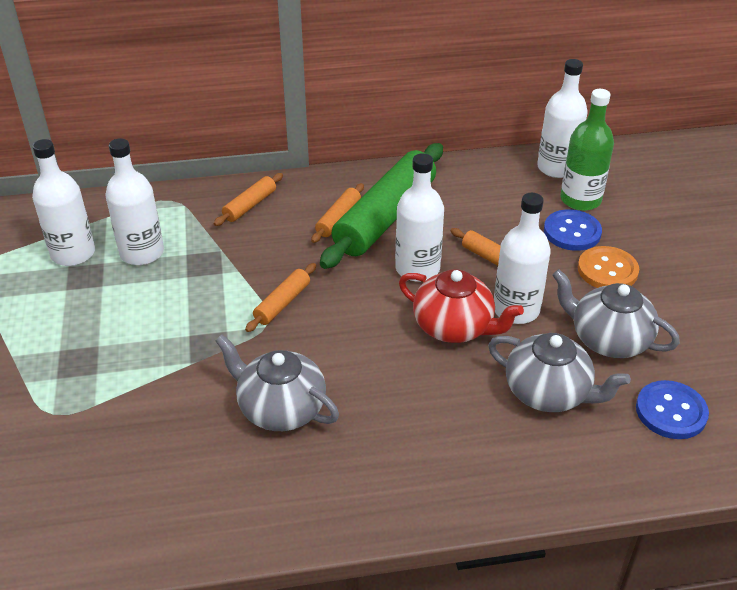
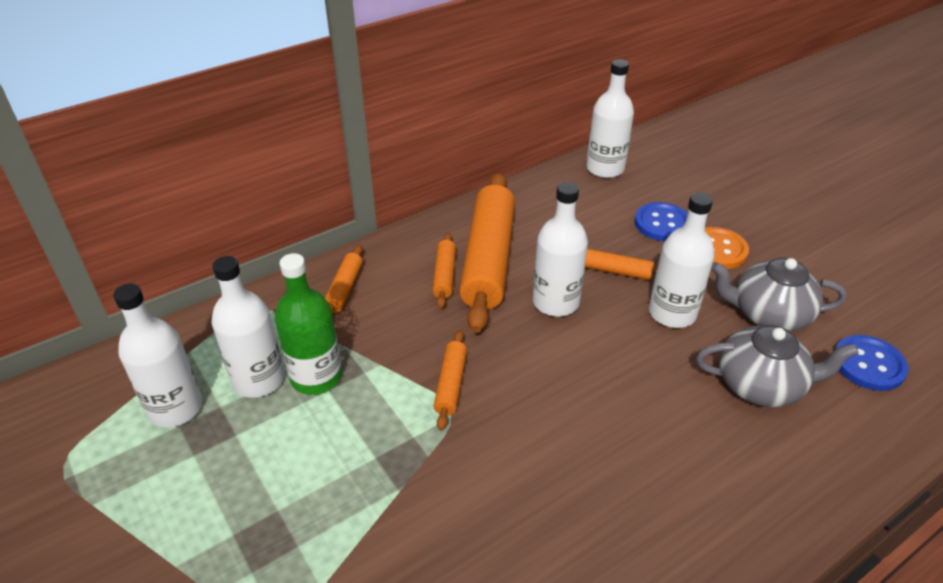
camera: 25 degrees left, 0 degrees up
(280, 408) = (531, 504): grey teapot -> none
(385, 217) = (488, 259): green rolling pin -> orange rolling pin
(454, 327) = (632, 350): red teapot -> none
(580, 200) = (646, 192): green bottle -> green bottle (316, 377)

